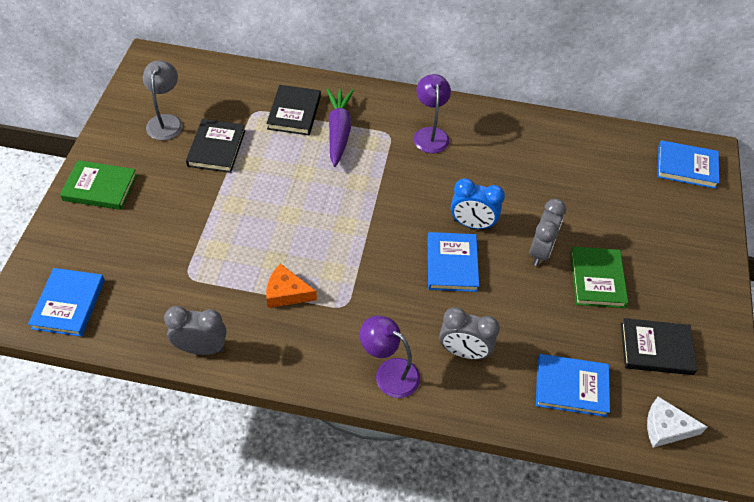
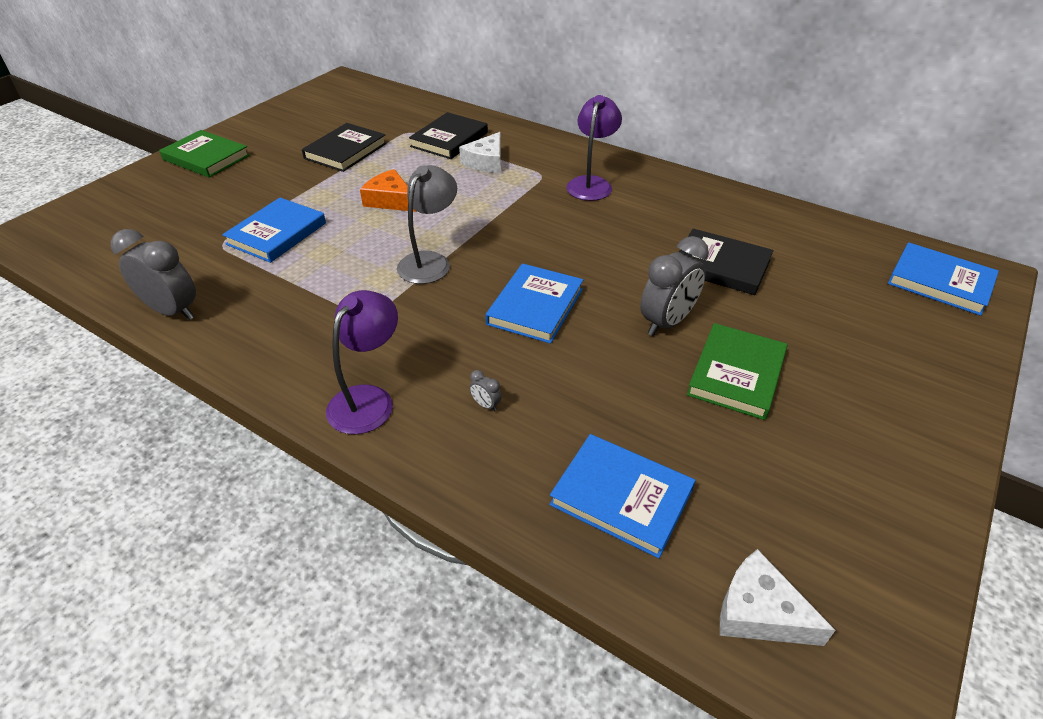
camera: 25 degrees right, 10 degrees down
(69, 304) = (84, 238): blue book -> blue book (277, 233)
(166, 121) = (315, 123): grey lamp -> grey lamp (430, 261)
(286, 293) = (311, 284): orange cheese -> orange cheese (390, 200)
(338, 131) = (486, 162): purple carrot -> white cheese
(389, 373) = (368, 399): purple lamp -> purple lamp turned 60 degrees clockwise
(463, 352) = (486, 405): grey clock -> grey clock, size x0.41
(472, 224) = (589, 274): blue clock -> none
(656, 349) = (793, 488): black book -> black book (721, 266)

